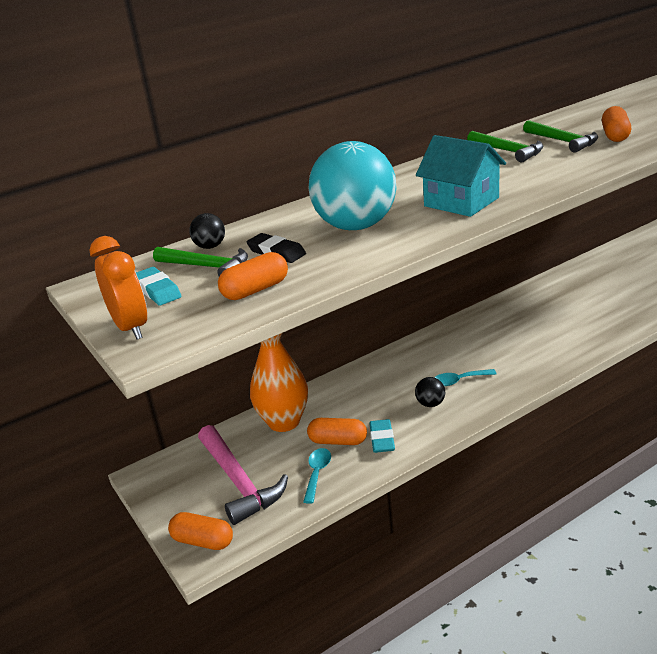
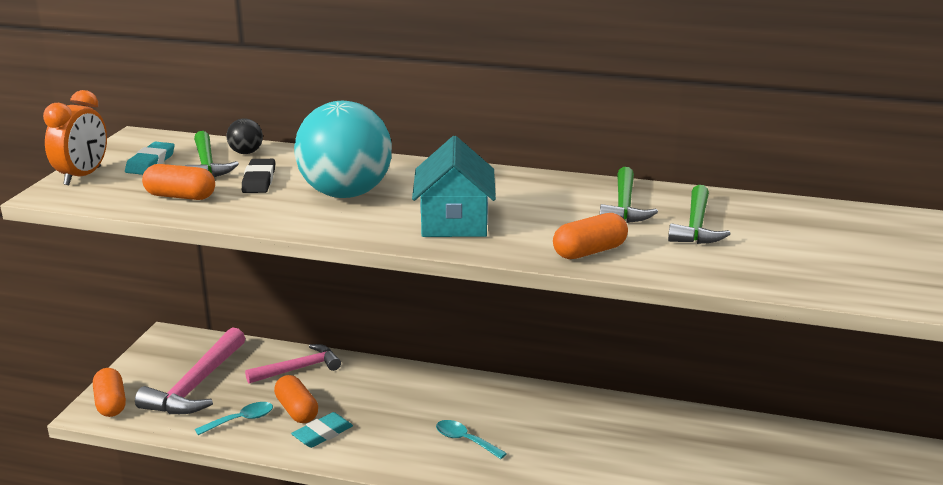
camera: 45 degrees right, 5 degrees down
(284, 421) = (298, 369): orange vase -> pink hammer
(430, 404) = (406, 439): black ball -> none
(615, 135) = (759, 250): orange capsule -> orange capsule (589, 251)

